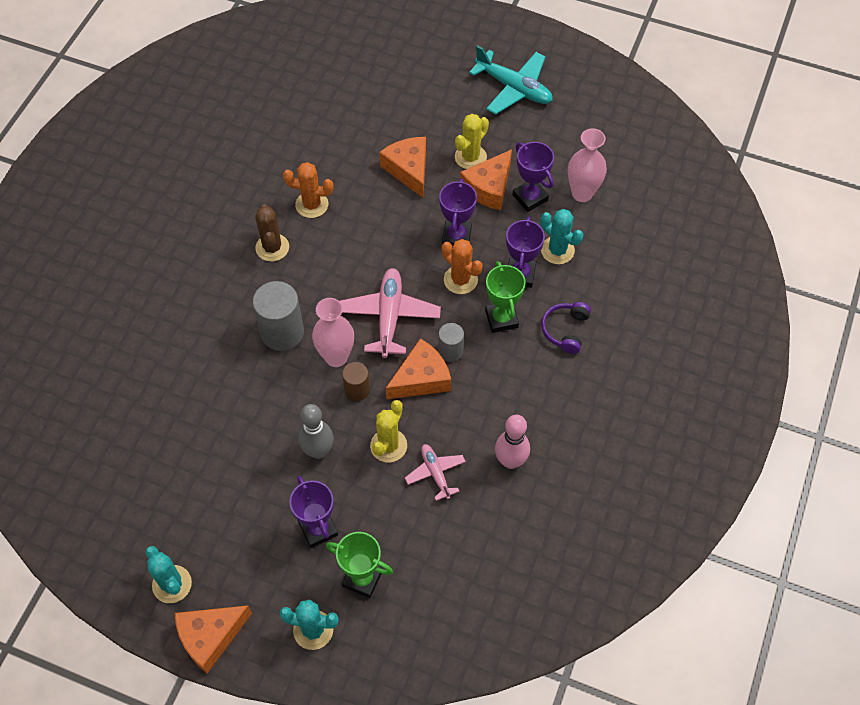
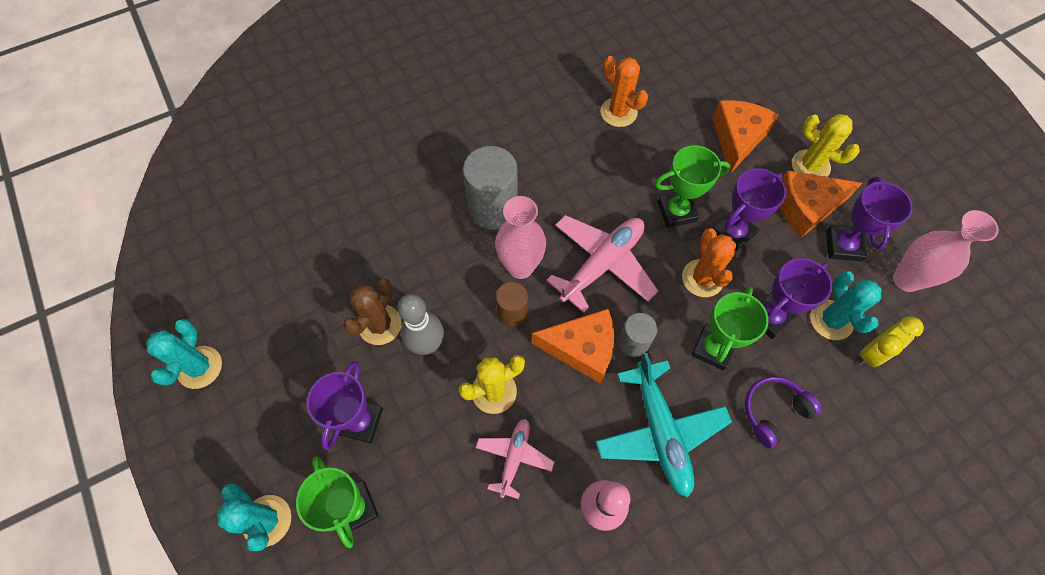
camera: 40 degrees right, 5 degrees up
(210, 637) = (182, 446): orange cheese -> none
(272, 247) = (551, 127): brown cactus -> brown cactus (380, 325)
(409, 247) = (676, 211): none -> green trophy
(470, 157) = (810, 166): yellow cactus -> yellow cactus turned 45 degrees clockwise
(514, 88) = (910, 128): turquoise plane -> turquoise plane (660, 431)
(595, 254) = (872, 353): none -> yellow clock

